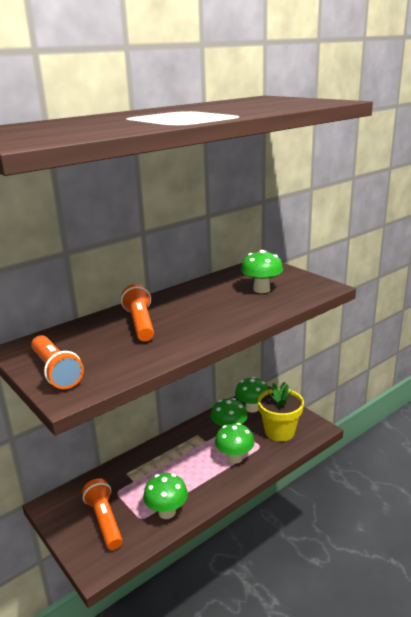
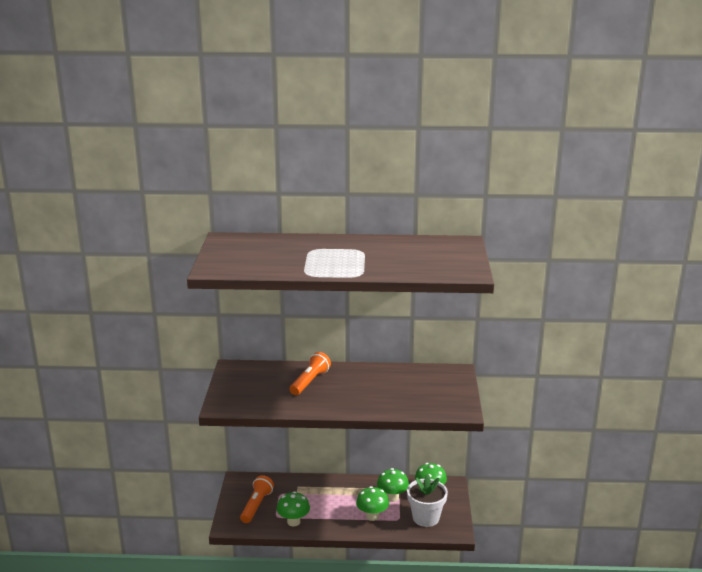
camera: 40 degrees right, 0 degrees up
(56, 371) = (231, 390): orange flashlight -> none
(261, 289) = (418, 392): green mushroom -> none
(279, 431) = (426, 518): yellow flower pot -> white flower pot

